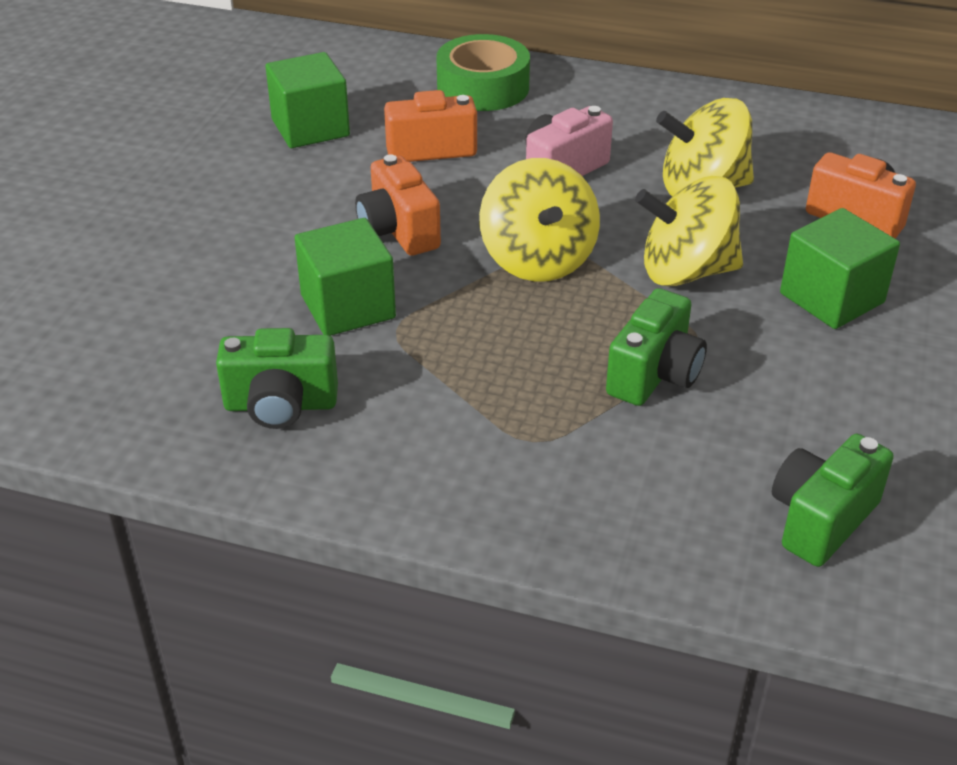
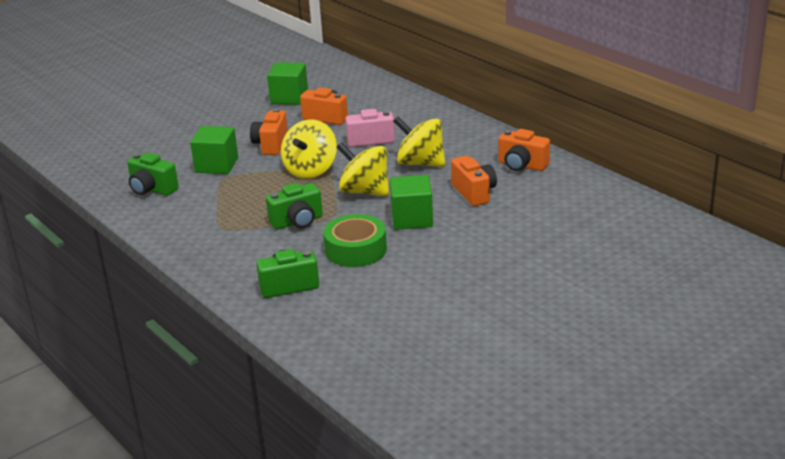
camera: 35 degrees right, 10 degrees down
(483, 87) = (384, 99): green tape -> green tape (355, 250)
(855, 145) = (522, 165): none -> orange camera

